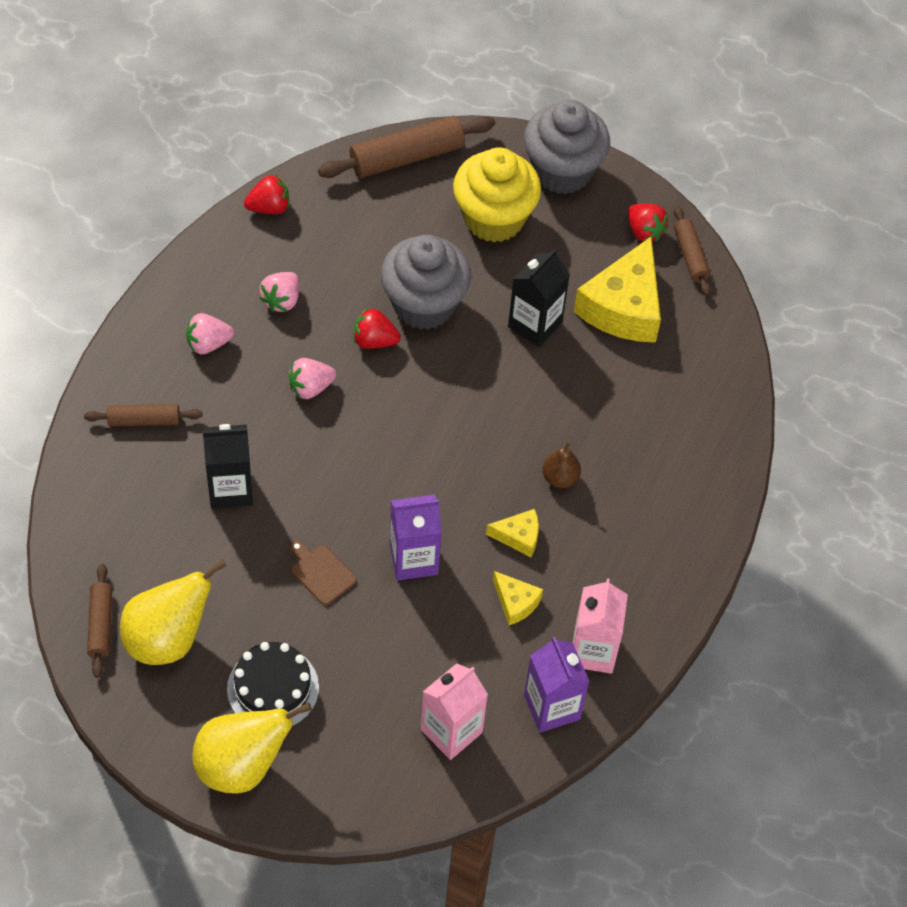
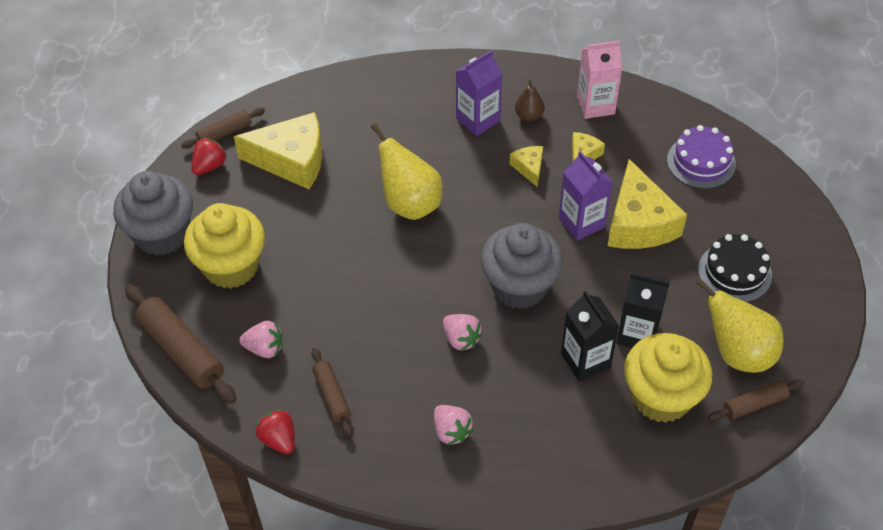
camera: 105 degrees left, 5 degrees down
(144, 420) = (553, 450): brown rolling pin -> brown rolling pin (332, 395)
(153, 540) = (661, 397): none -> yellow cupcake
(242, 765) = (803, 270): yellow pear -> yellow pear (410, 203)
(282, 300) = (380, 392): pink strawberry -> pink strawberry (264, 348)
(321, 573) = (625, 274): brown cutting board -> none
(374, 341) = (394, 310): red strawberry -> none
(387, 619) = (639, 223): none -> yellow cheese
(424, 304) = (342, 287): grey cupcake -> grey cupcake (519, 286)
(451, 731) = (701, 162): pink carton -> purple cake
(535, 324) = (332, 209): black carton -> black carton (637, 334)
(551, 707) = (650, 115): purple carton -> purple carton (478, 119)
(560, 478) = (467, 158): brown pear -> brown pear (529, 116)

